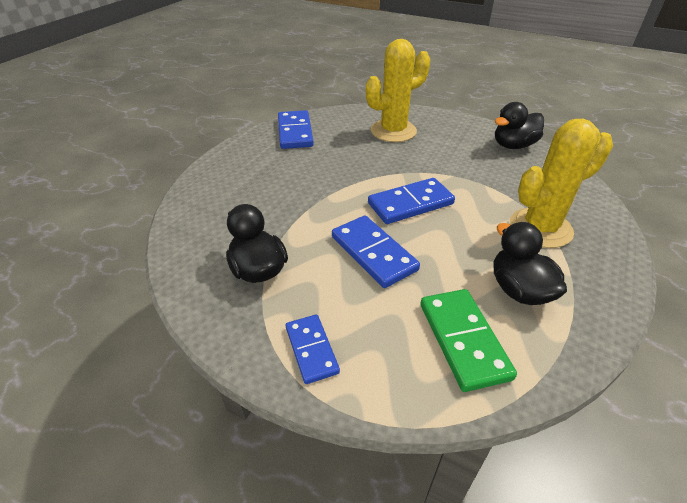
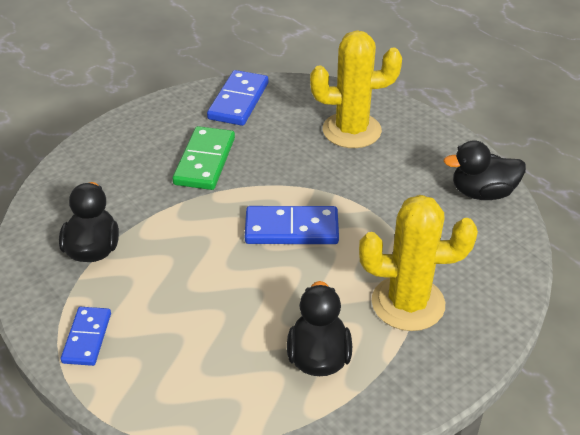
camera: 25 degrees right, 0 degrees up
(373, 253) = (209, 270): blue domino -> none
(463, 340) = (221, 381): green domino -> green domino (204, 161)

